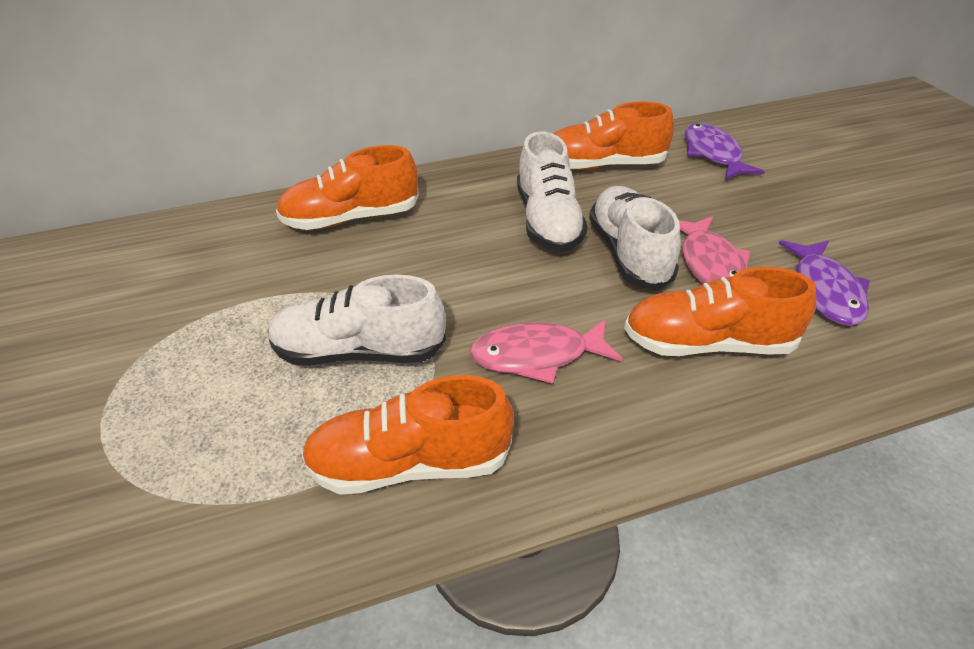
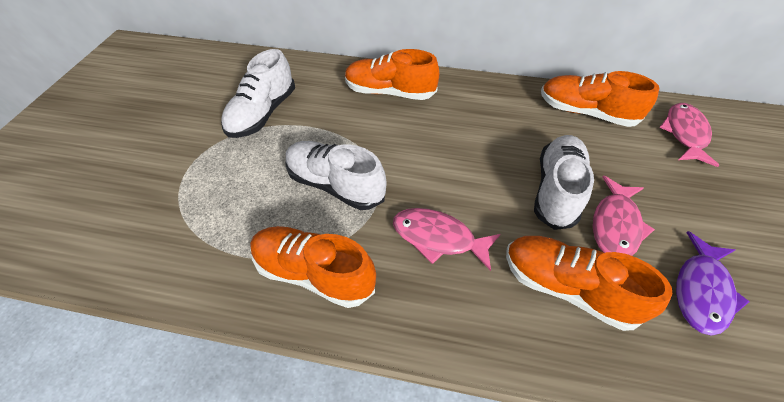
camera: 30 degrees right, 10 degrees up
(548, 221) = (514, 142): white shoe -> white shoe (263, 114)
(713, 154) = (684, 133): purple fish -> pink fish

